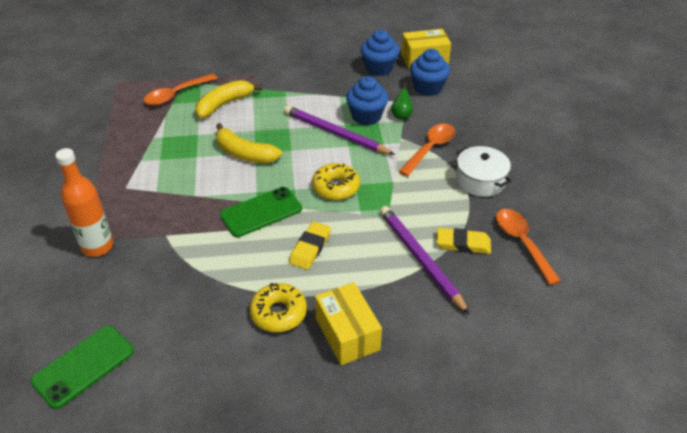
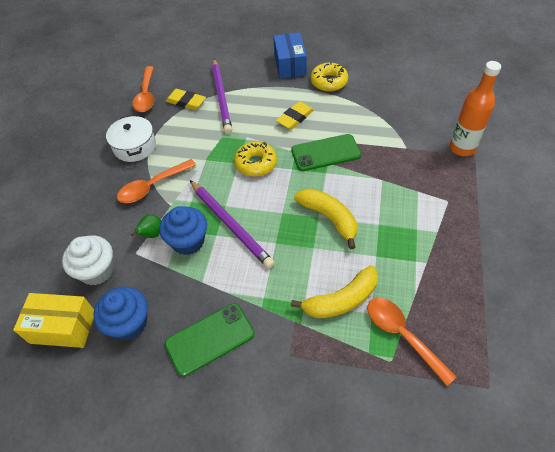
camera: 160 degrees left, 10 degrees up
(83, 366) = (453, 74): green phone -> green phone (210, 339)
(176, 95) = (402, 335): orange spoon -> orange spoon turned 105 degrees counterclockwise
(347, 334) = (290, 65): yellow box -> blue box
(428, 88) = (97, 271): blue cupcake -> white cupcake

